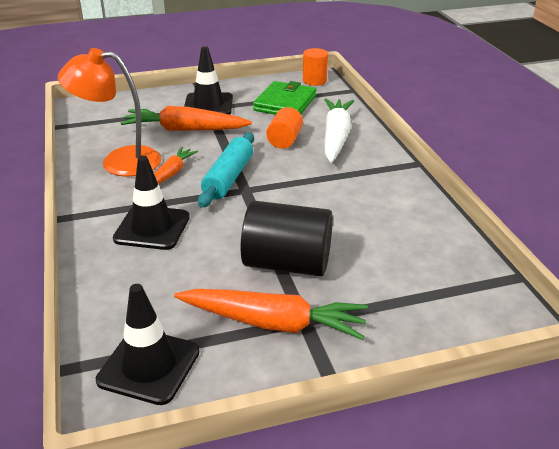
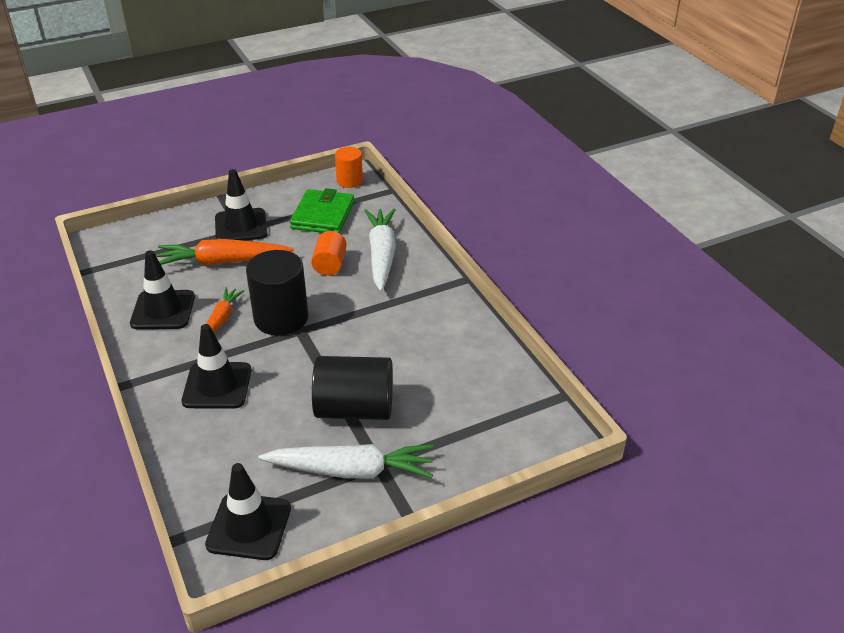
camera: 10 degrees left, 5 degrees up
(119, 161) = (163, 310): orange lamp -> black traffic cone
(228, 178) = (281, 318): turquoise rolling pin -> black cylinder
(273, 323) = (351, 470): orange carrot -> white carrot

